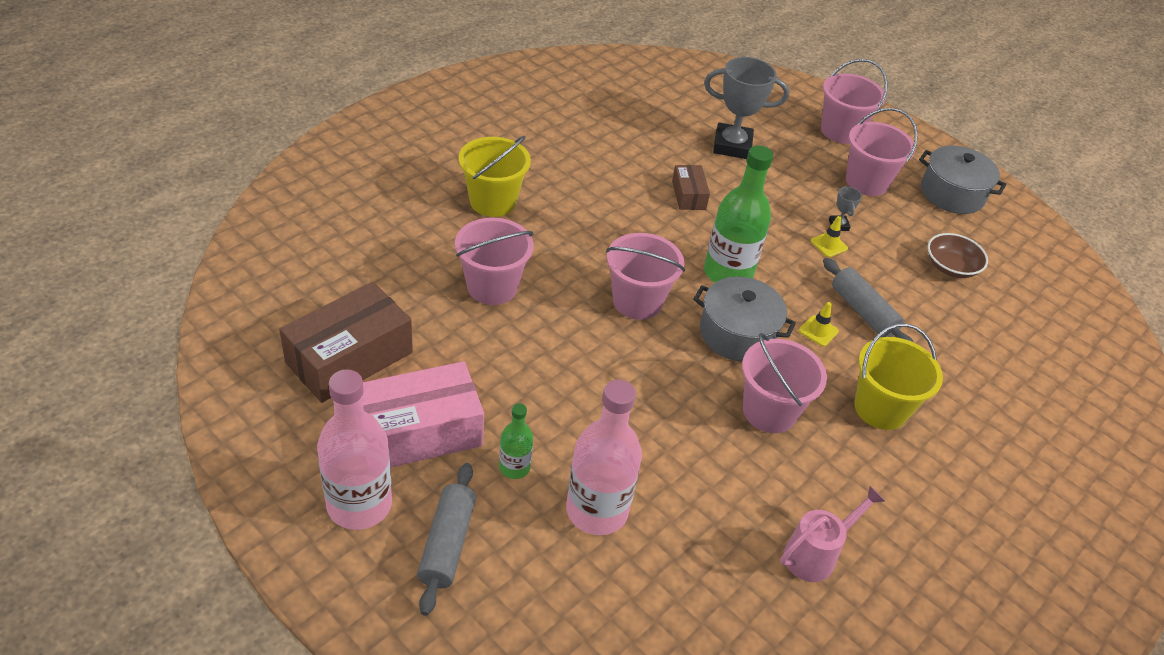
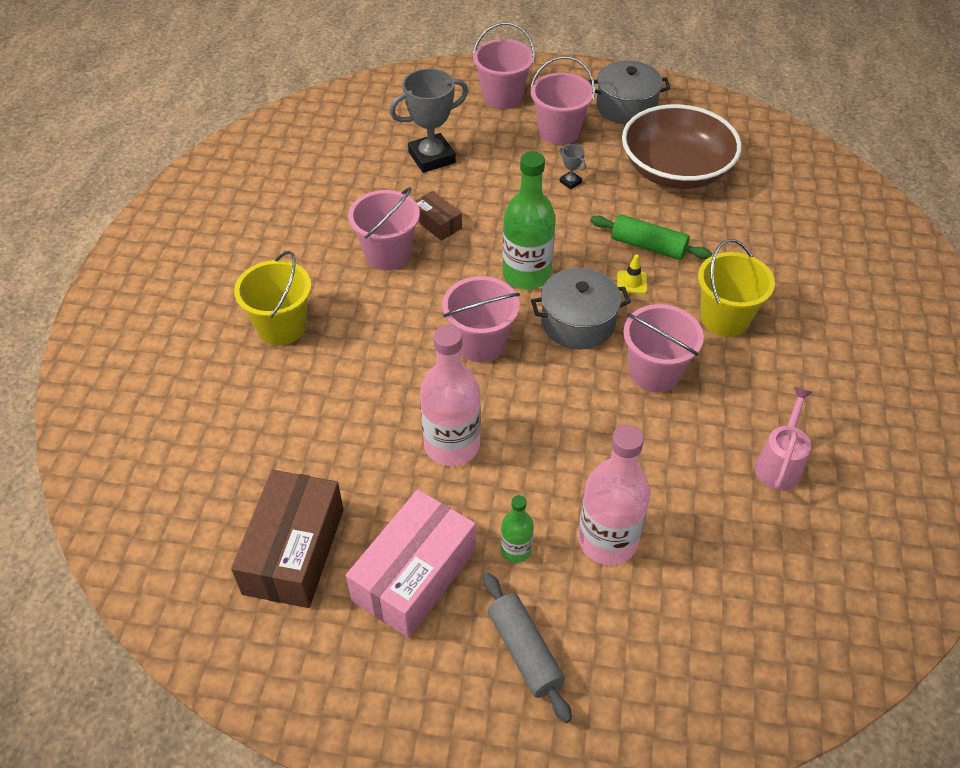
camera: 30 degrees left, 5 degrees up
(359, 504) = (426, 671): pink bottle -> pink bottle (452, 445)
(492, 287) = (354, 406): pink bucket -> pink bucket (388, 254)
(829, 245) = (578, 203): yellow traffic cone -> none
(862, 312) = (648, 246): grey rolling pin -> green rolling pin
(951, 267) = (675, 170): brown bowl -> brown bowl, size x2.11

